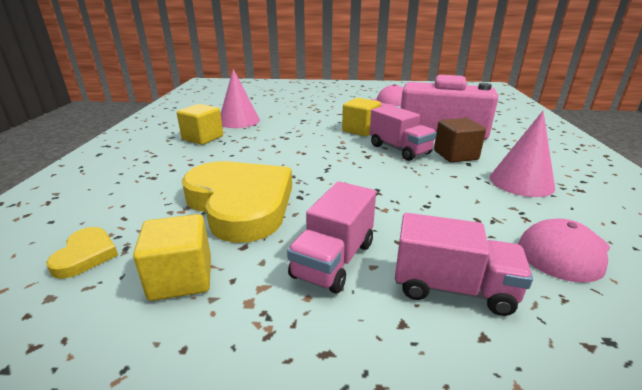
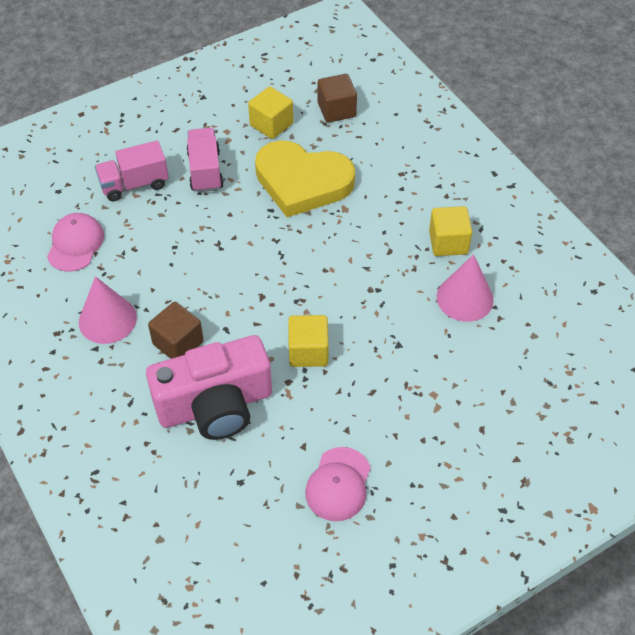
camera: 145 degrees right, 25 degrees up
(86, 255) = (336, 110): yellow heart -> brown cube
(399, 149) = (238, 325): pink truck -> none

